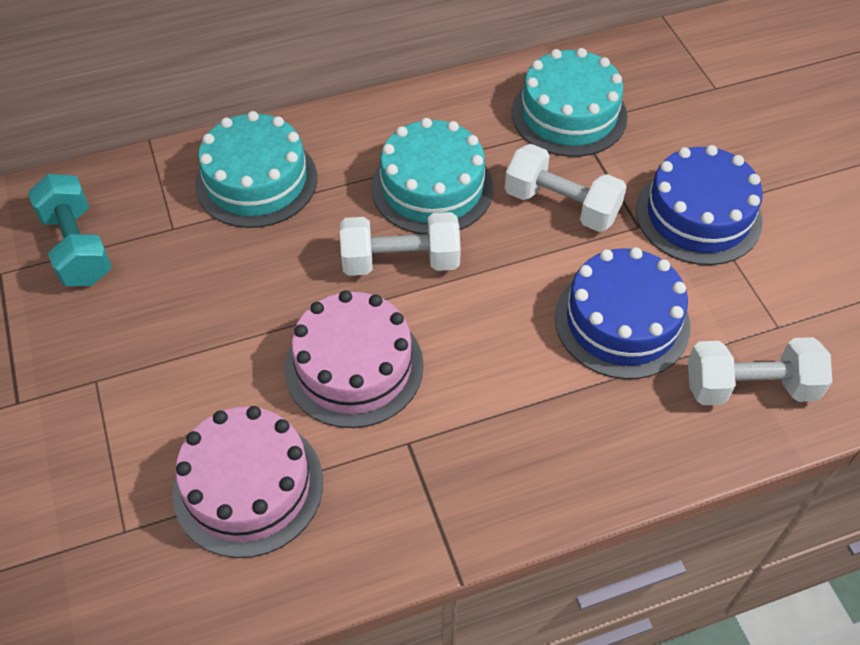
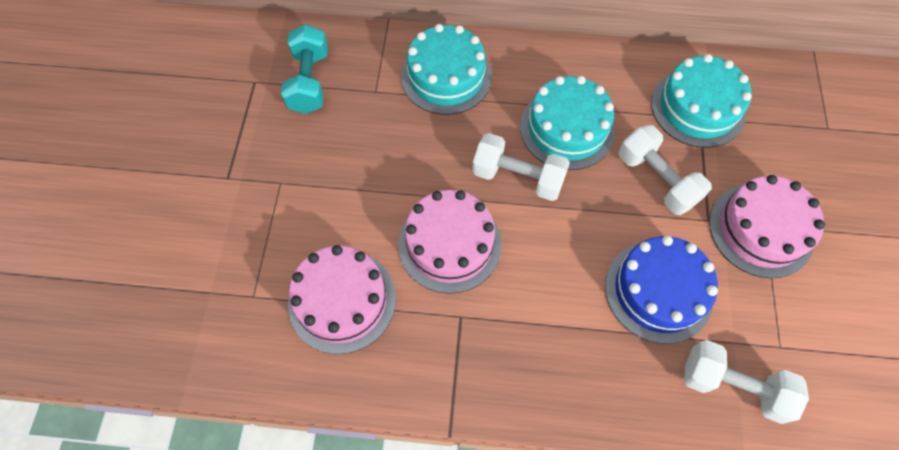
camera: 25 degrees right, 10 degrees up
(698, 215) = (760, 230): blue cake -> pink cake

